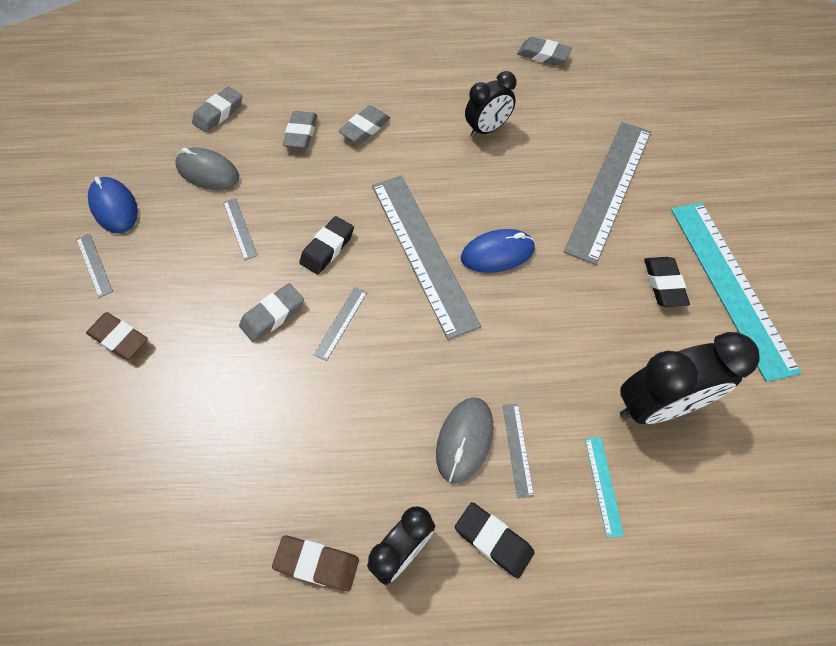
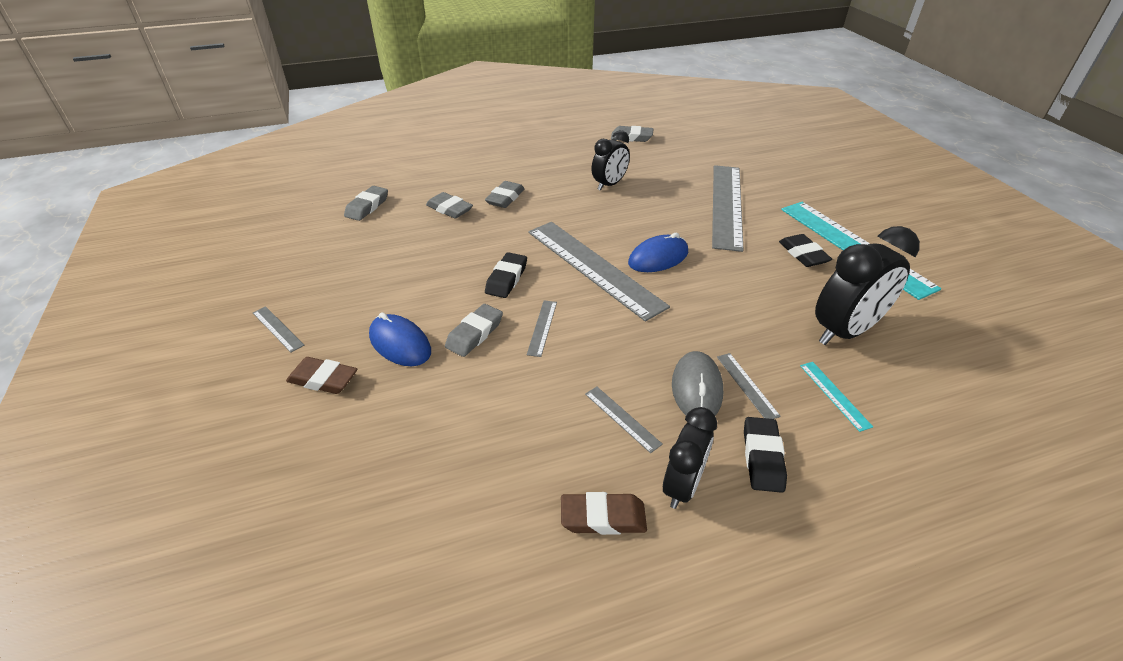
camera: 15 degrees left, 20 degrees down
(114, 207) = (286, 284): blue mouse -> blue mouse (400, 344)
(208, 172) = (372, 246): grey mouse -> none
(240, 228) = (417, 279): grey ruler -> grey ruler (622, 418)
(301, 133) = (449, 209): grey eraser -> grey eraser turned 45 degrees counterclockwise
(493, 540) = (762, 457): black eraser -> black eraser turned 75 degrees clockwise

